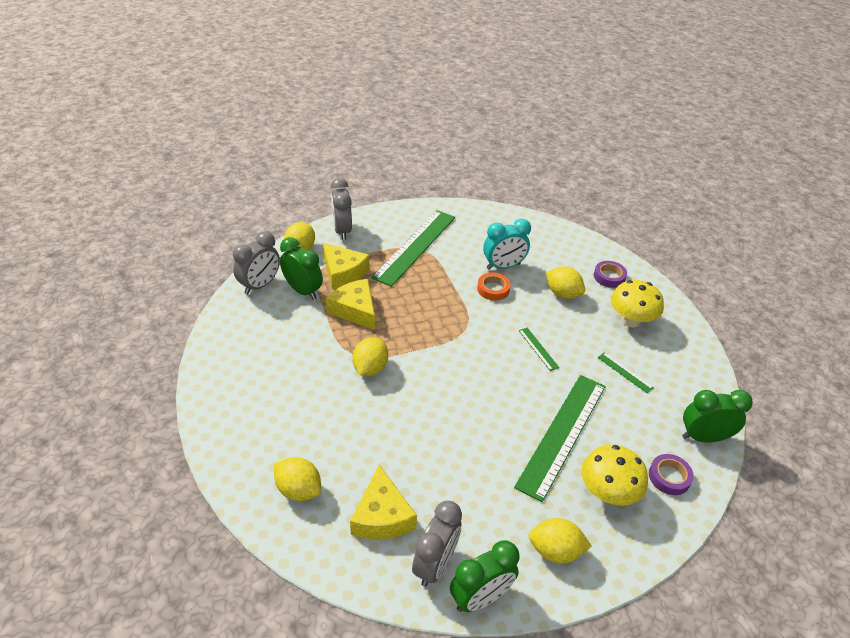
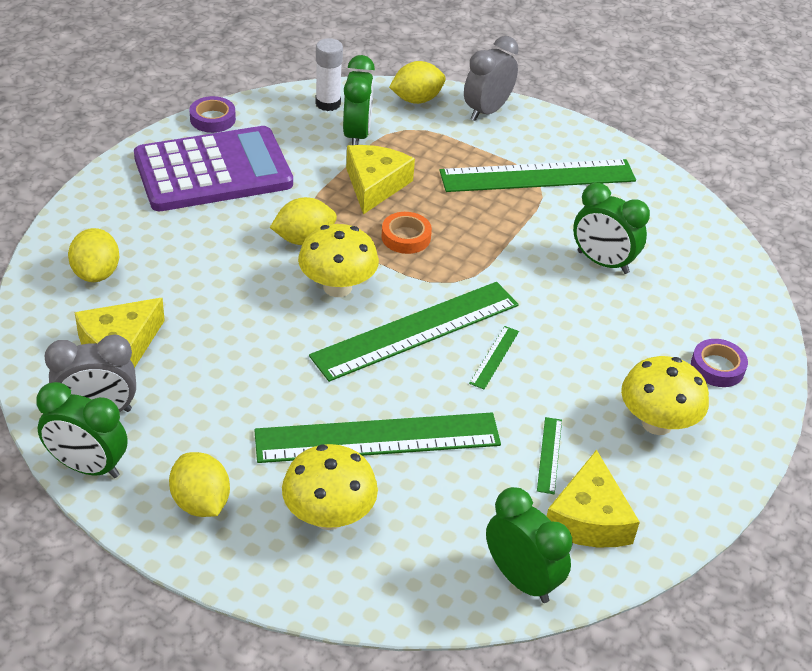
camera: 50 degrees right, 0 degrees up
(260, 285) = (328, 103): grey clock -> white glue stick
(262, 372) = (213, 171): none -> purple calculator
(343, 273) = (421, 147): yellow cheese -> yellow cheese (588, 518)
(426, 378) = (337, 287): none -> yellow mushroom
(491, 366) = (416, 330): none -> green ruler
(493, 289) = (549, 273): orange tape -> orange tape (406, 237)
(503, 266) = (602, 262): turquoise clock -> green clock
(562, 294) = (623, 337): yellow lemon -> none
(669, 477) = (414, 567): purple tape -> purple tape (212, 119)

